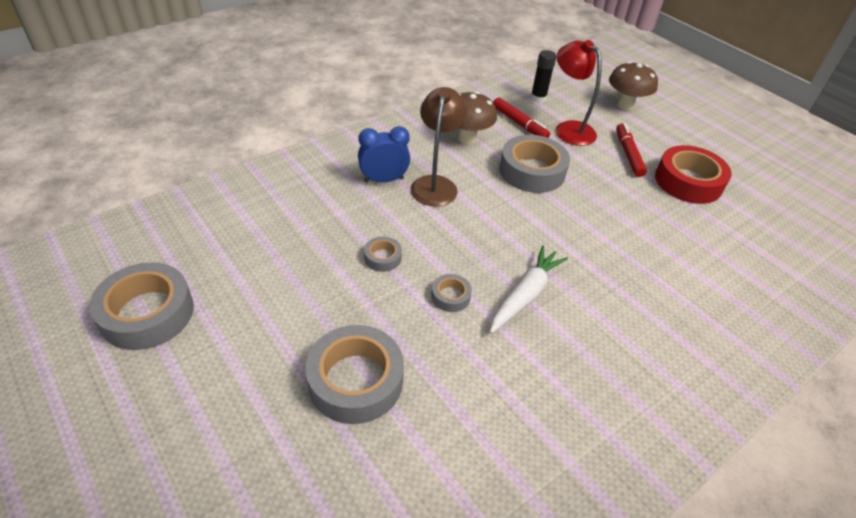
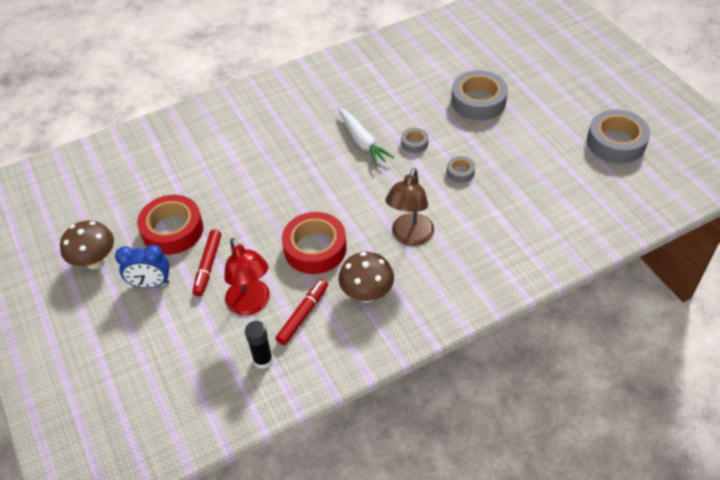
camera: 165 degrees left, 5 degrees up
(383, 180) = (457, 244): blue clock -> blue clock (151, 284)
(519, 124) = (303, 315): red marker -> red marker turned 60 degrees clockwise
(525, 295) = (362, 142): white carrot -> white carrot turned 75 degrees counterclockwise
(532, 171) = (315, 248): grey tape -> red tape
(625, 105) = (162, 342): brown mushroom -> brown mushroom (95, 261)

